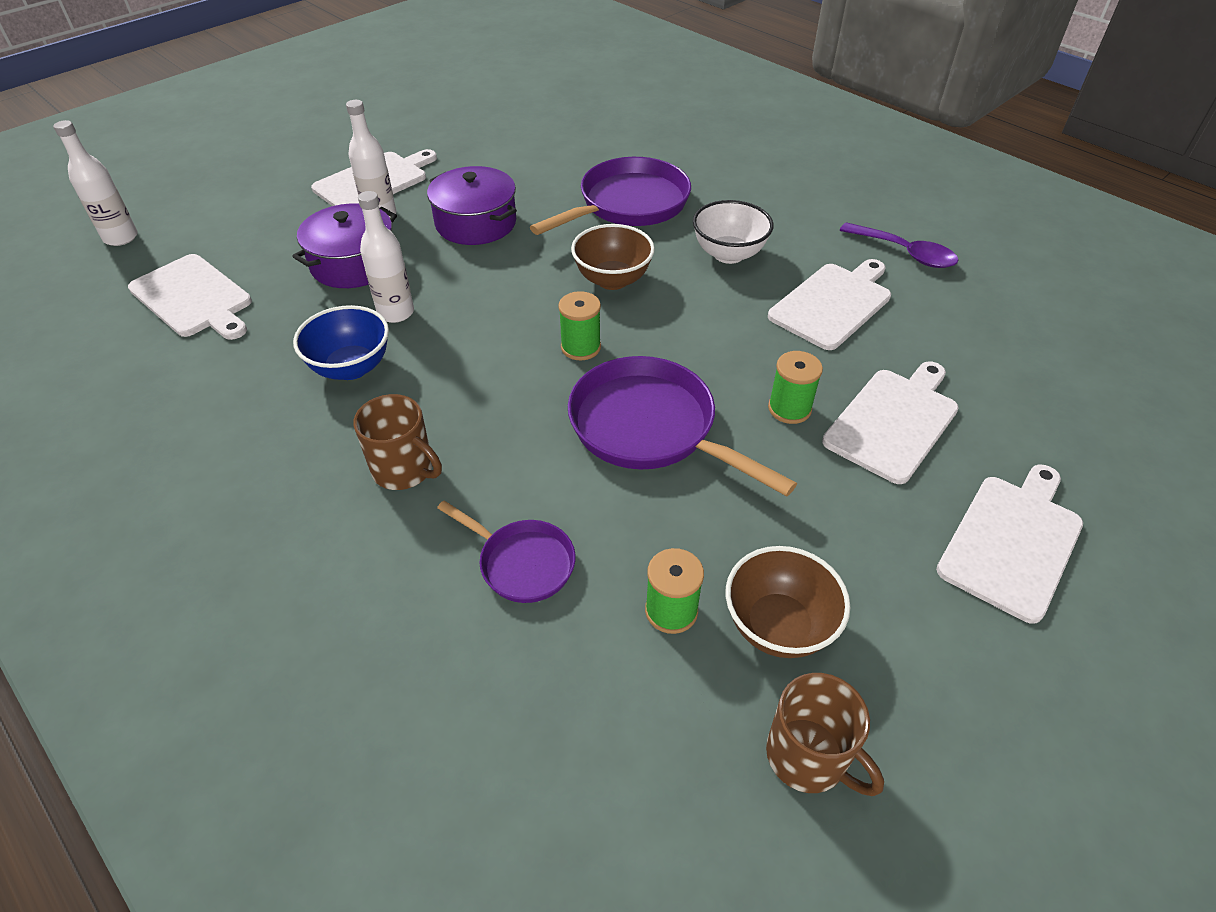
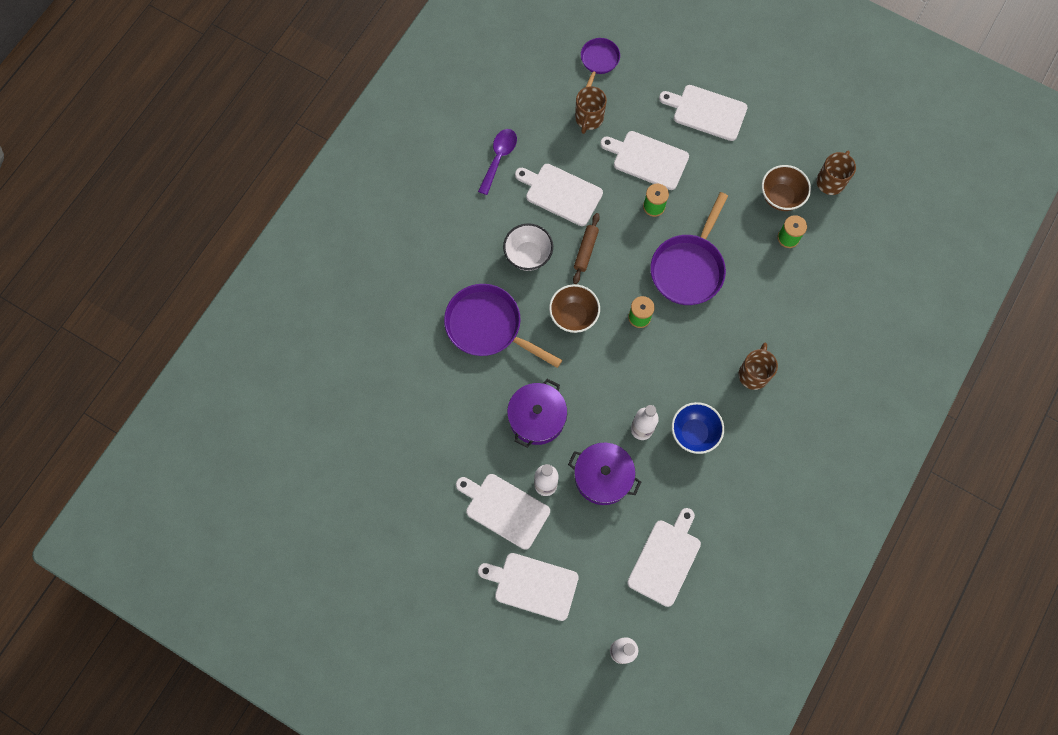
camera: 105 degrees left, 25 degrees up
(266, 187) = (533, 585): none -> white cutting board
(522, 563) = (786, 302): purple pan -> purple pan (599, 61)
(721, 311) = (585, 250): none -> brown rolling pin
(985, 361) = (589, 119): none -> brown mug

